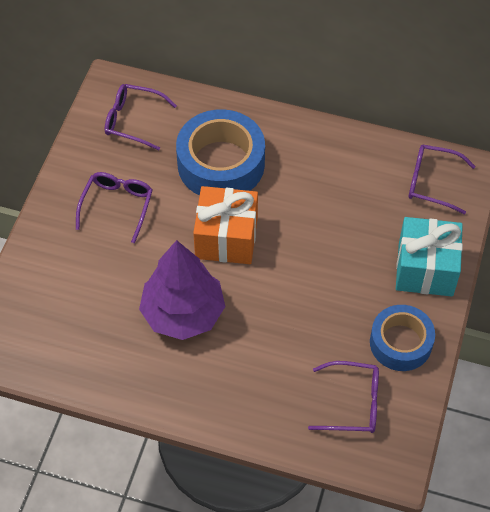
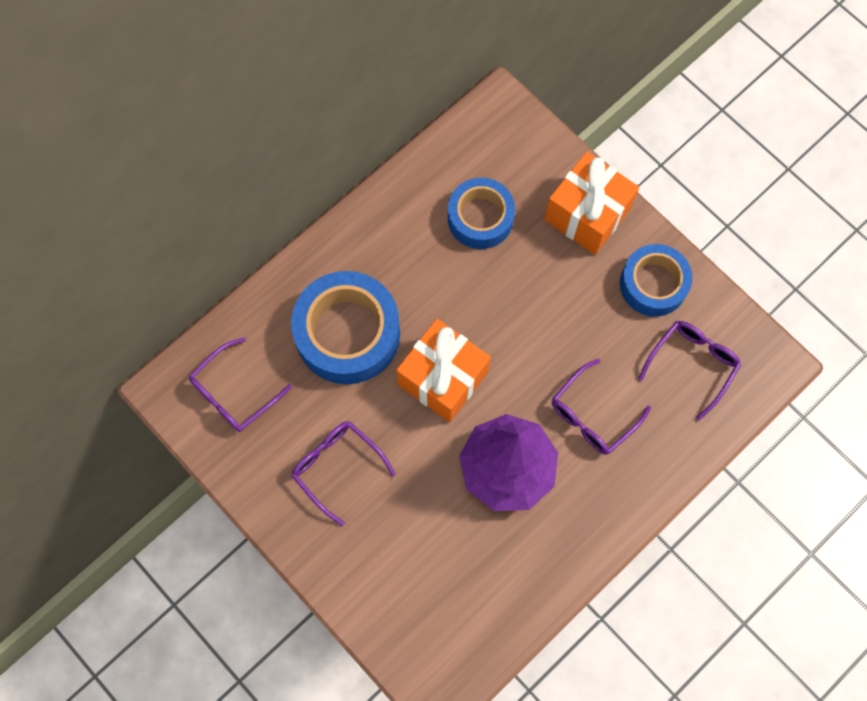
camera: 60 degrees left, 15 degrees up
(369, 201) = (480, 218): none -> blue tape
(425, 269) = (587, 214): turquoise gift -> orange gift
(432, 183) = (494, 148): purple glasses -> purple glasses (593, 415)

